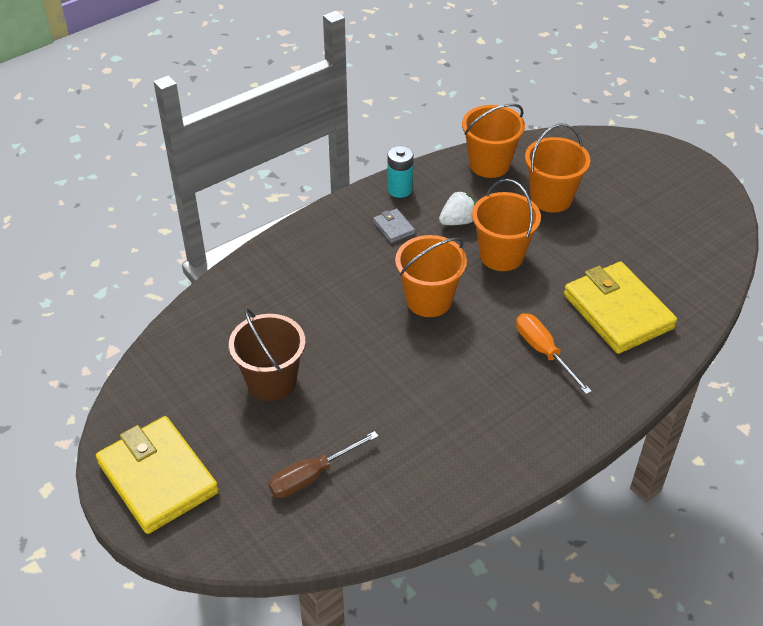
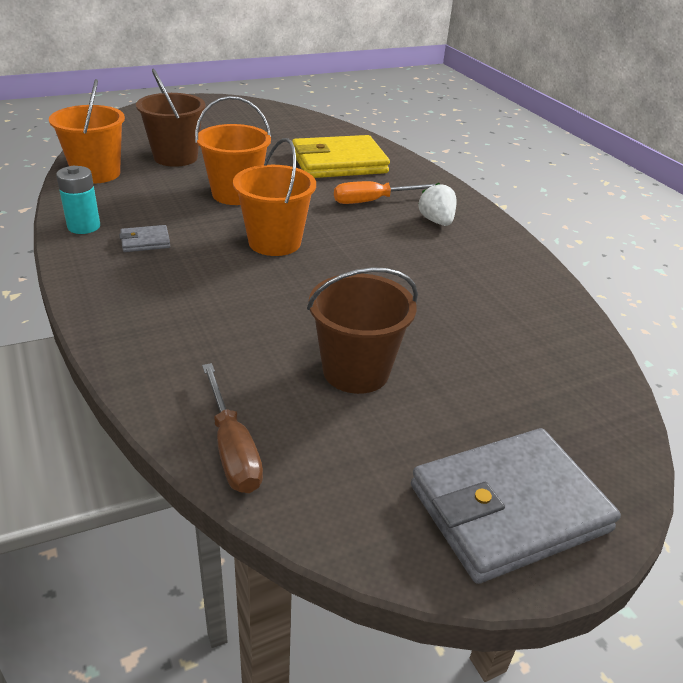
camera: 80 degrees left, 10 degrees down
(158, 478) = (508, 508): yellow wallet -> grey wallet
(312, 476) = (511, 361): brown screwdriver -> brown screwdriver (232, 448)
(458, 221) = (168, 205): white strawberry -> white strawberry (436, 221)
(551, 198) = (175, 157): orange bucket -> brown bucket

